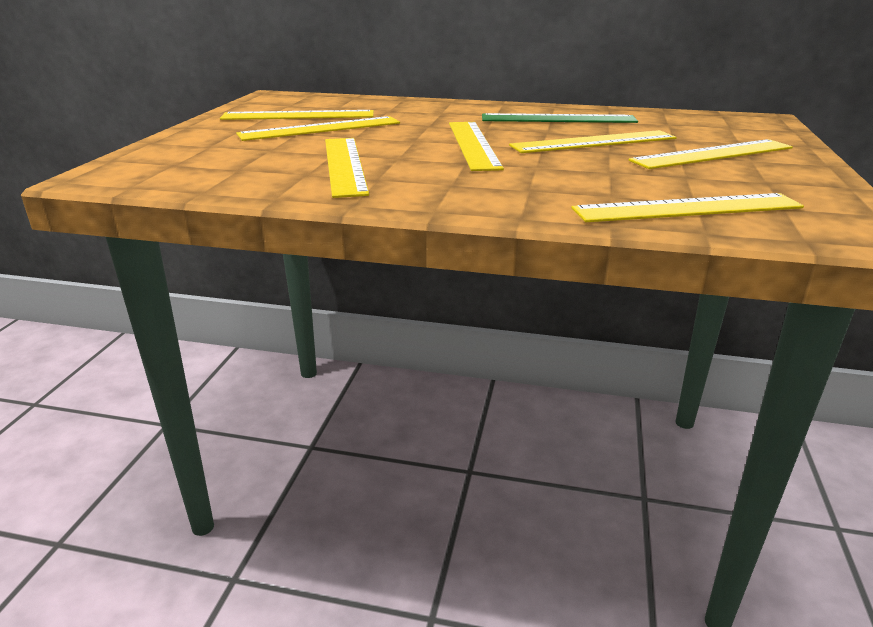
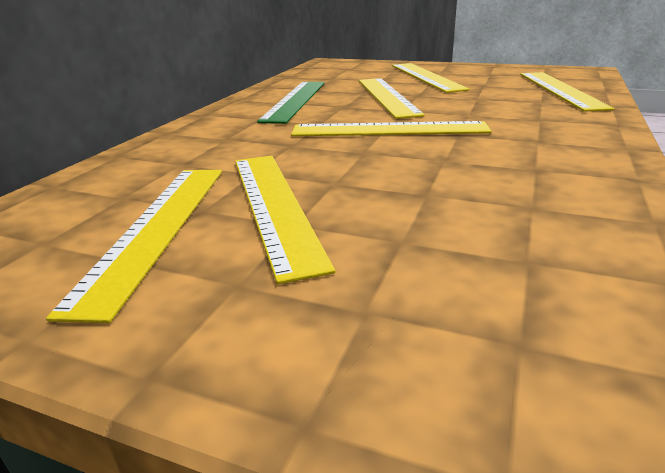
camera: 80 degrees left, 0 degrees up
(344, 165) = (484, 185): yellow ruler -> none

